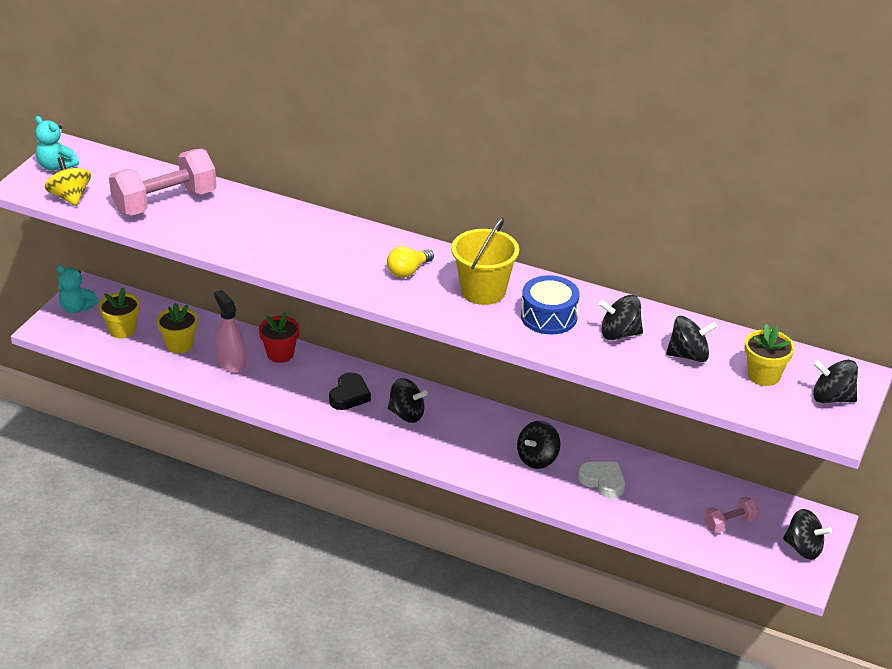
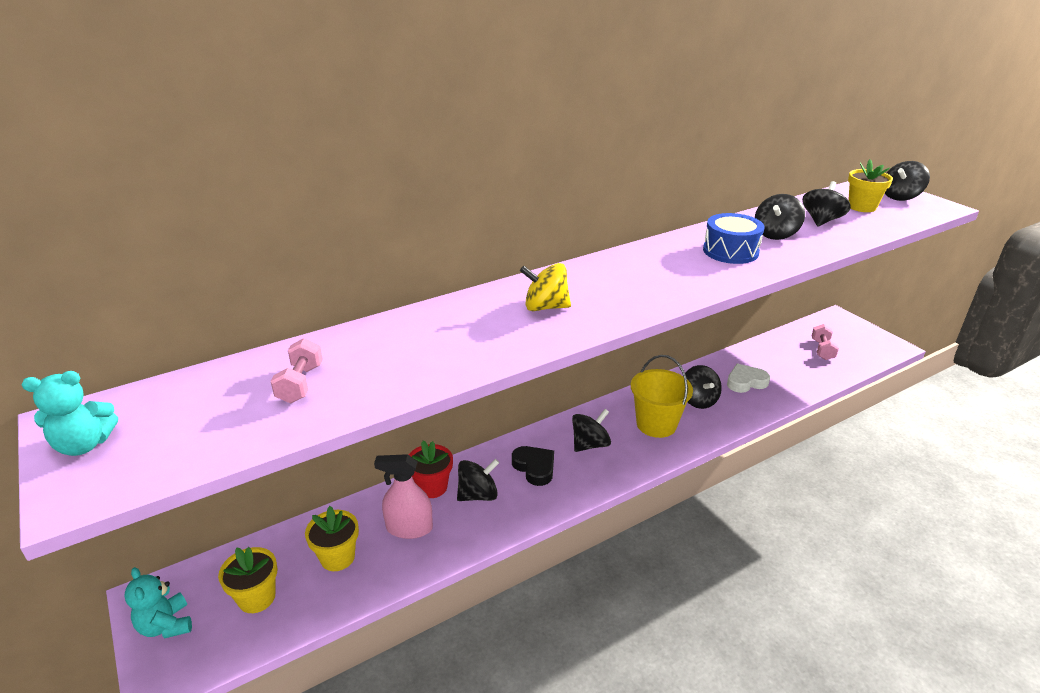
camera: 55 degrees left, 5 degrees down
(70, 197) = (172, 457): yellow spinning top -> yellow spinning top (545, 307)
(77, 308) = (166, 625): turquoise teddy bear -> turquoise teddy bear turned 90 degrees clockwise
(165, 202) = (300, 384): pink dumbbell -> pink dumbbell, size x0.49
(408, 271) = (603, 287): yellow light bulb -> none
(483, 291) = (668, 265): yellow bucket -> yellow bucket (656, 424)
(803, 548) = (861, 334): black spinning top -> black spinning top (478, 495)

